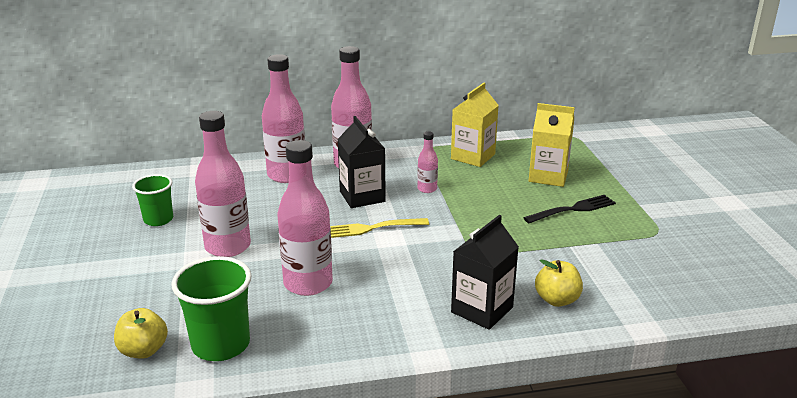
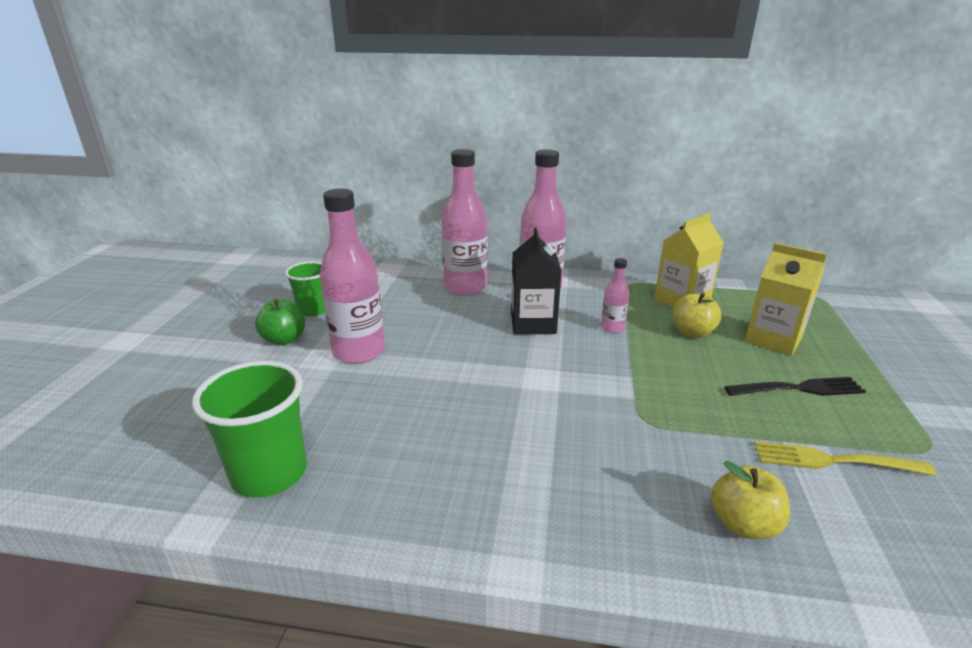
camera: 20 degrees right, 0 degrees up
(143, 350) = (186, 458): yellow apple -> yellow apple (692, 332)
(151, 249) = (284, 339): none -> green apple
(308, 283) = (416, 415): pink bottle -> none
(372, 228) = (526, 362): yellow fork -> yellow fork (834, 460)
(482, 310) = (622, 511): black carton -> none

